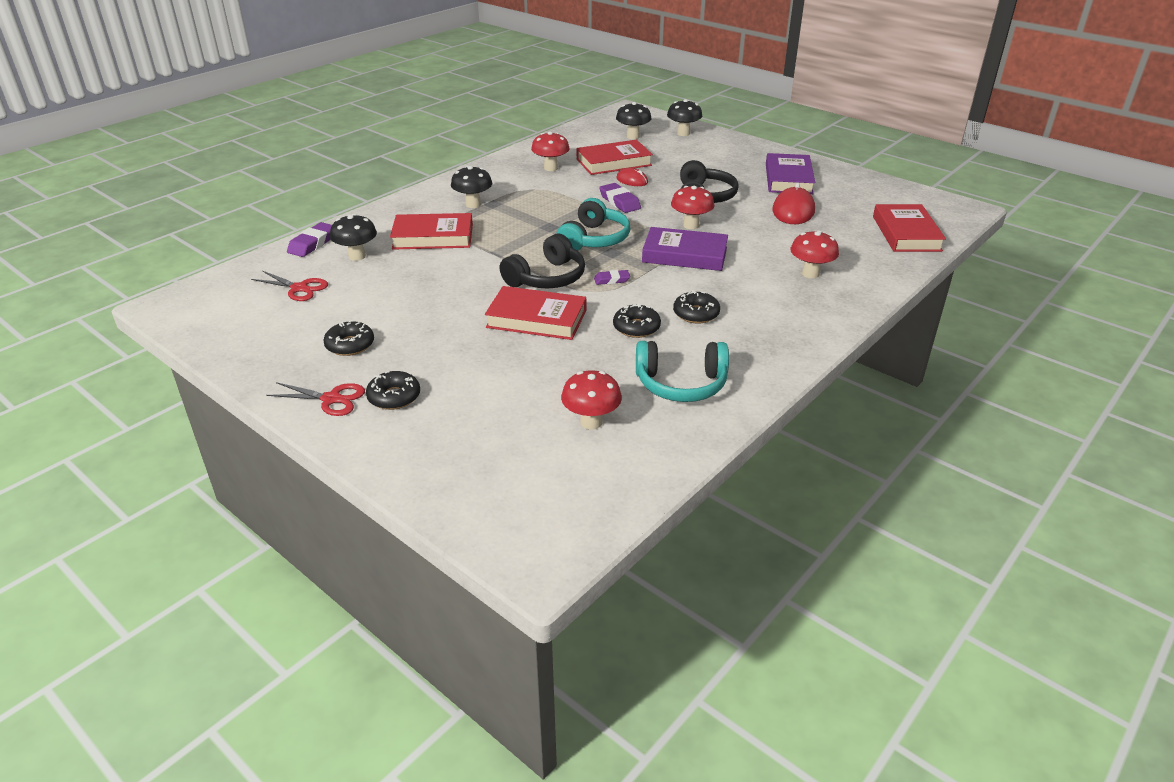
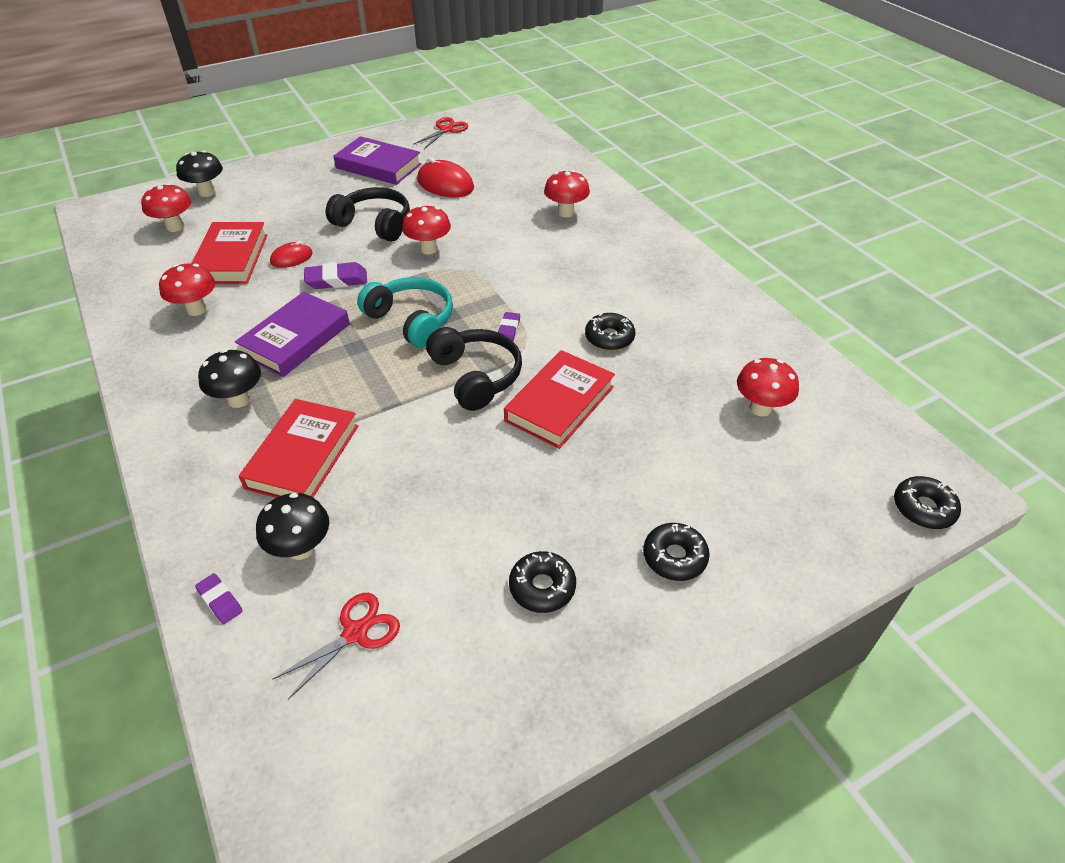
camera: 70 degrees left, 10 degrees up
(313, 244) = (220, 601): purple eraser -> purple eraser, size x0.61
(331, 399) = (661, 622): red scissors -> red scissors (446, 130)
(633, 136) = (175, 227): black mushroom -> red mushroom
(681, 384) = (715, 336): turquoise headphones -> none
(685, 255) = (486, 270): purple book -> purple book (295, 339)
(696, 314) = (602, 295): black donut -> black donut (923, 508)
(906, 233) = (528, 146): red book -> none

